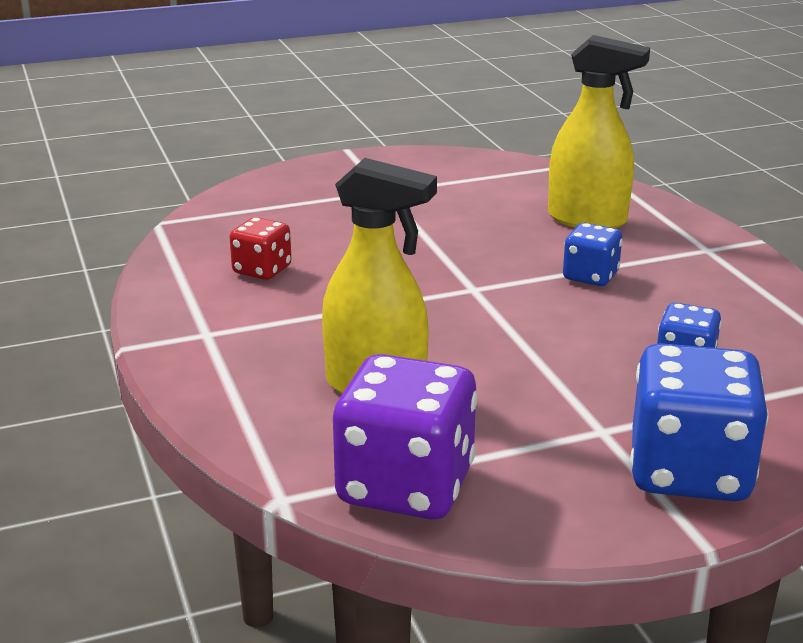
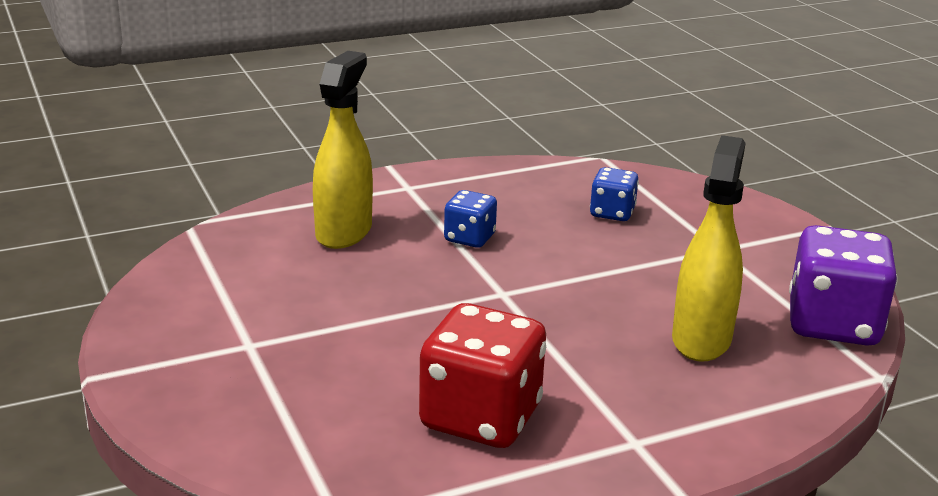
camera: 95 degrees left, 0 degrees up
(262, 270) = (480, 417): red dice -> red dice, size x1.86
(689, 471) = (755, 224): blue dice -> none

